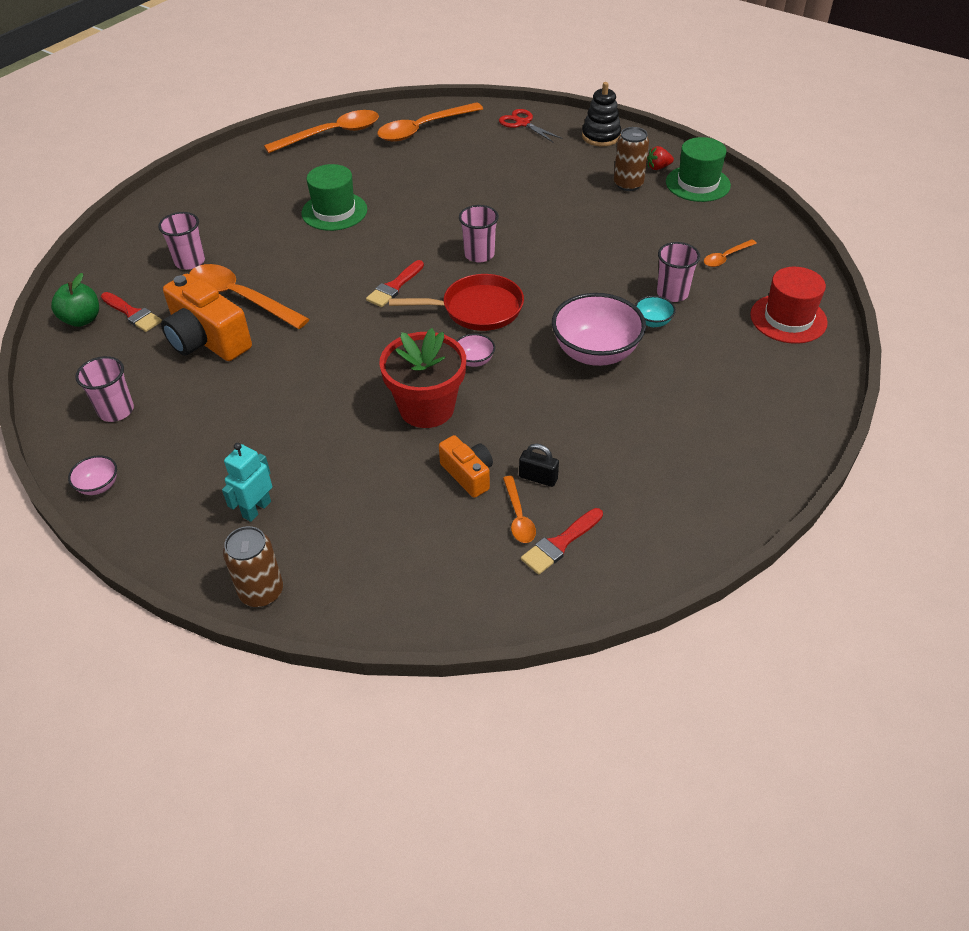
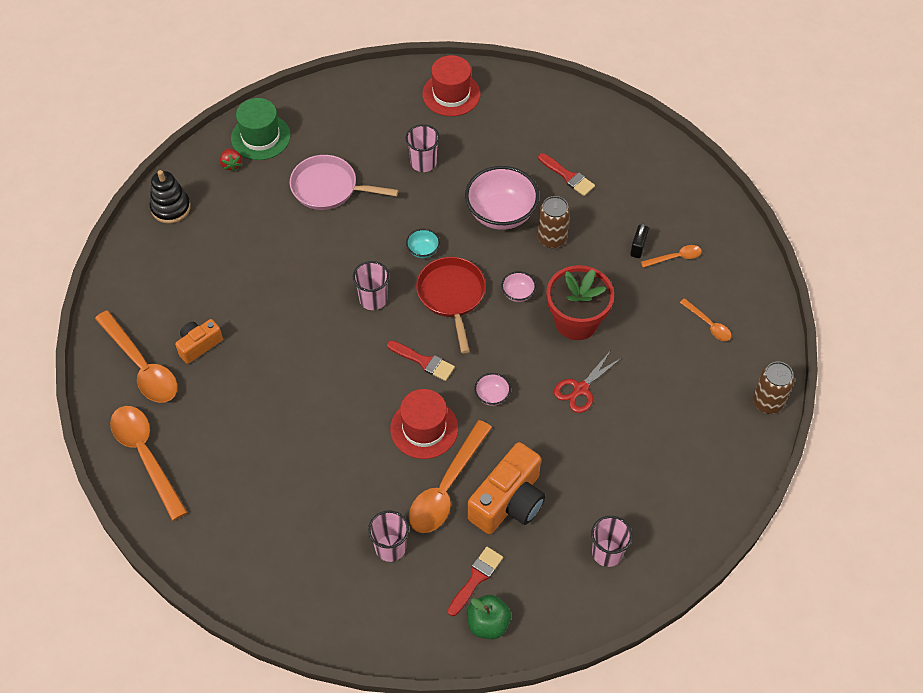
camera: 95 degrees left, 10 degrees up
(99, 486) = (692, 539): pink bowl -> pink bowl (492, 396)
(256, 509) = (696, 420): turquoise robot -> none
(313, 285) = (424, 428): none -> red hat
(334, 211) = (302, 429): green hat -> none
(468, 474) = (641, 289): orange camera -> orange camera (199, 345)
(523, 123) = (138, 275): red scissors -> red scissors (581, 389)
(560, 544) = (694, 234): red brush -> red brush (568, 176)
(628, 184) = (259, 188): brown can -> brown can (552, 238)
(630, 227) = (329, 188): none -> pink pan
(653, 322) = (460, 176): turquoise bowl -> turquoise bowl (423, 250)
(725, 257) = (373, 125): orange spoon -> orange spoon (708, 324)

